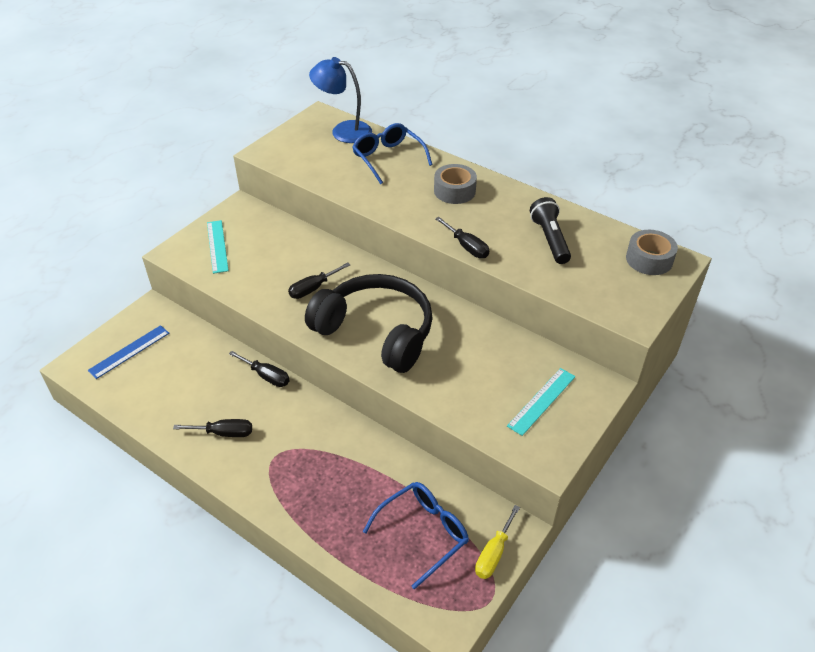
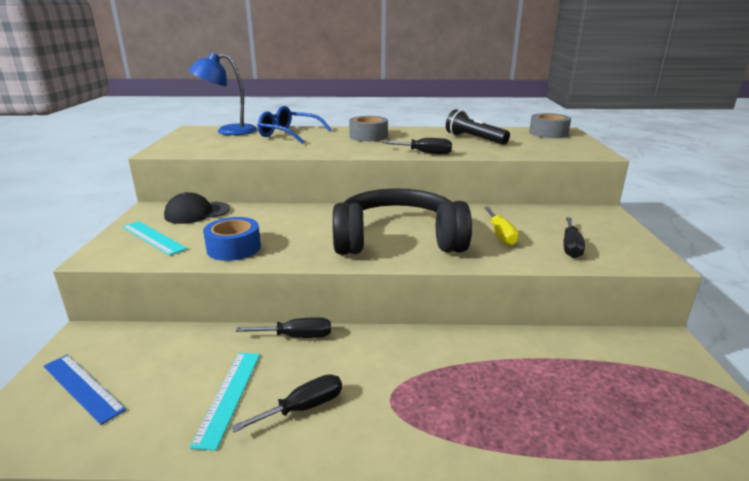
camera: 35 degrees left, 20 degrees down
(129, 351) = (82, 387): blue ruler -> blue ruler turned 60 degrees counterclockwise
(257, 285) = (234, 248): none -> blue tape
(267, 226) = (197, 213): none -> black cap
(313, 288) = (298, 234): black screwdriver -> black screwdriver (571, 247)
(423, 533) = (617, 386): blue glasses -> none
(493, 554) = (687, 368): yellow screwdriver -> yellow screwdriver (501, 235)
(541, 401) = (586, 232): turquoise ruler -> turquoise ruler (229, 396)

